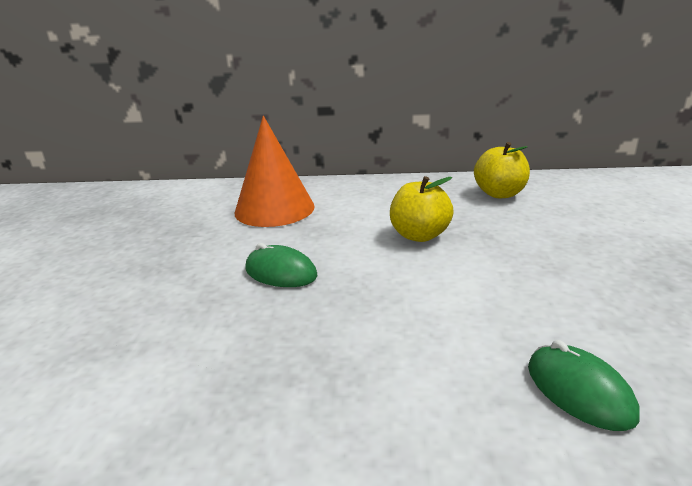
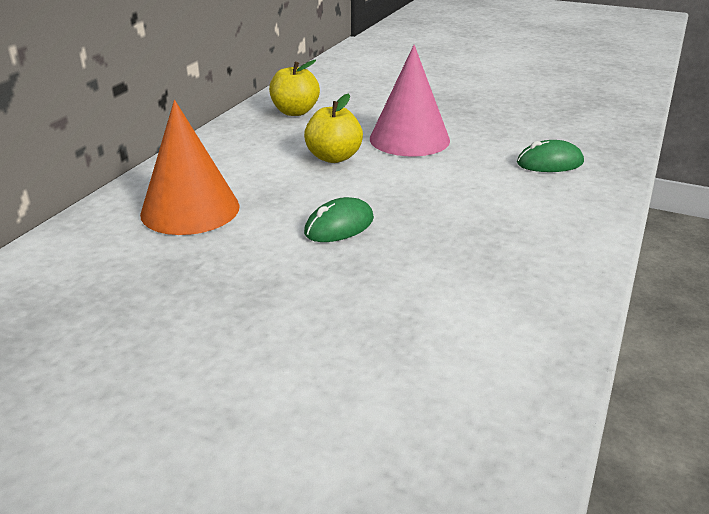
camera: 70 degrees left, 5 degrees up
(514, 263) = (409, 139): none -> pink cone

